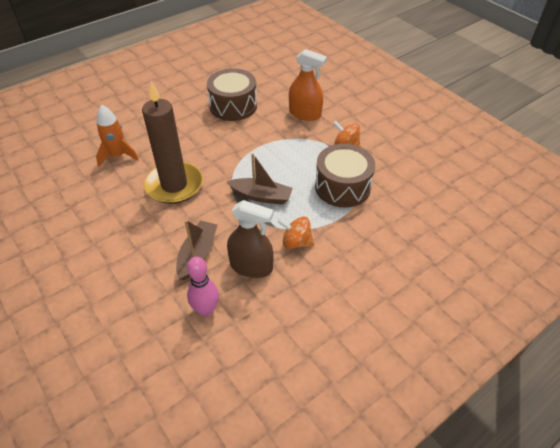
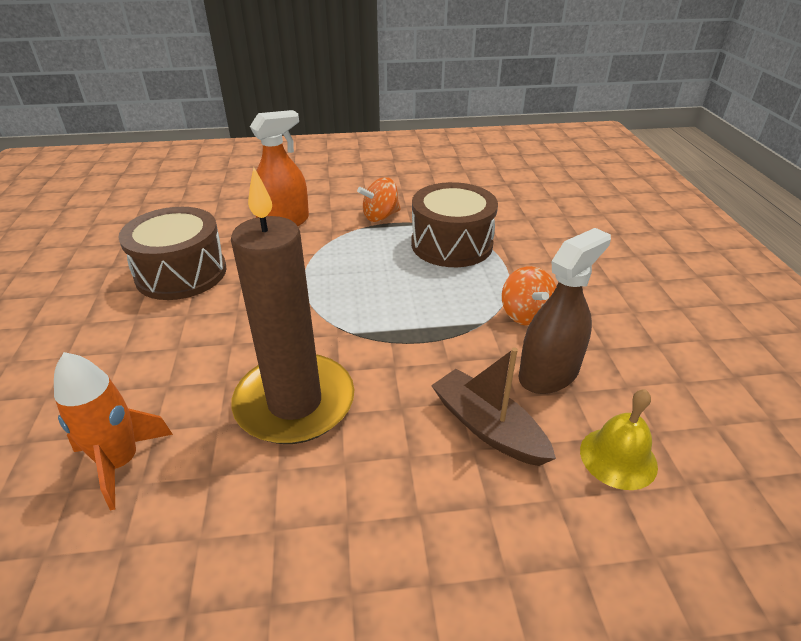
camera: 60 degrees left, 10 degrees down
(206, 309) = (618, 457): pink bowling pin -> yellow bell
(261, 196) = (411, 314): brown boat -> none
(296, 242) = (526, 315): orange spinning top -> orange spinning top turned 60 degrees counterclockwise

